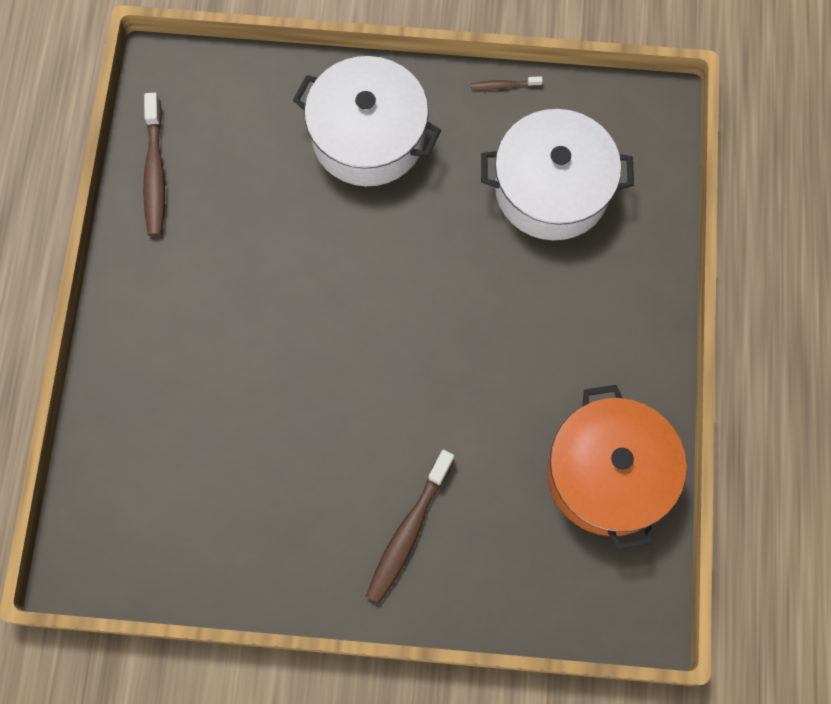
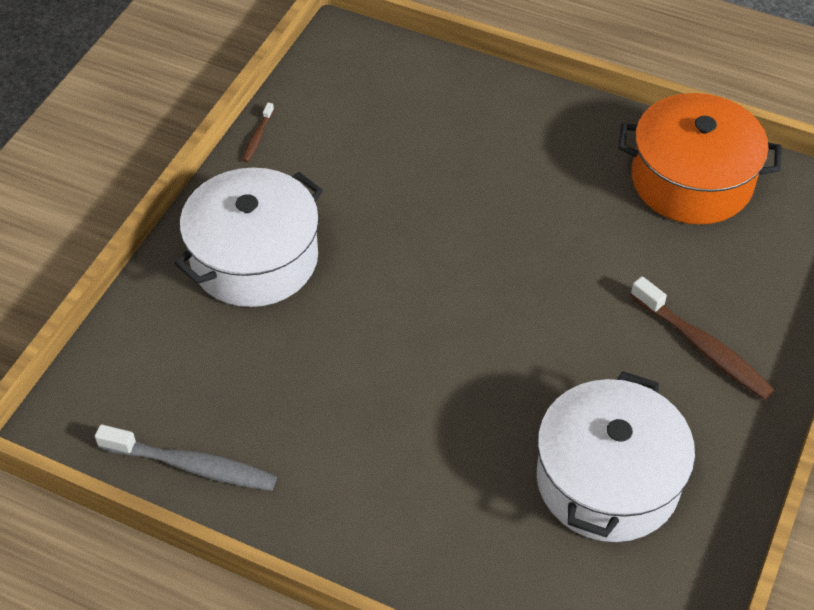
camera: 70 degrees left, 20 degrees down
(155, 173) = (192, 466): brown toothbrush -> grey toothbrush
(552, 189) = (387, 135): white pot -> white pot (607, 480)

